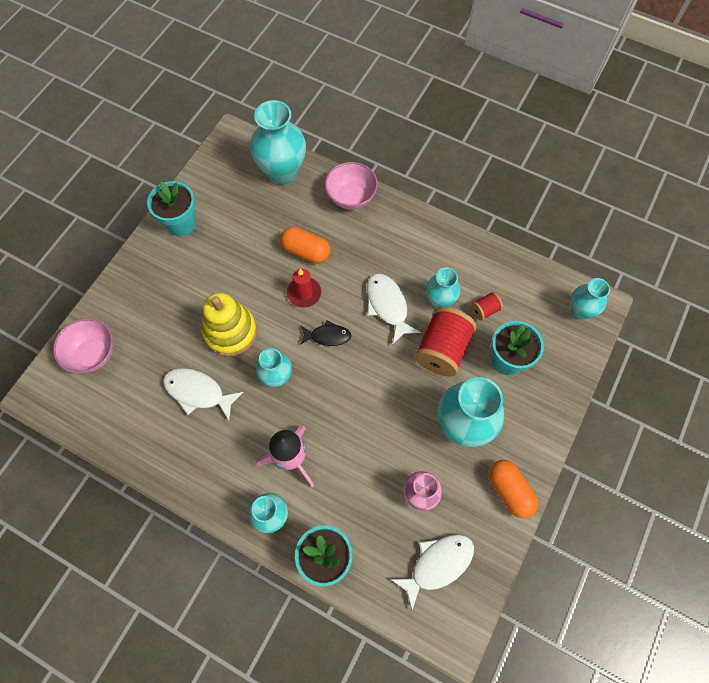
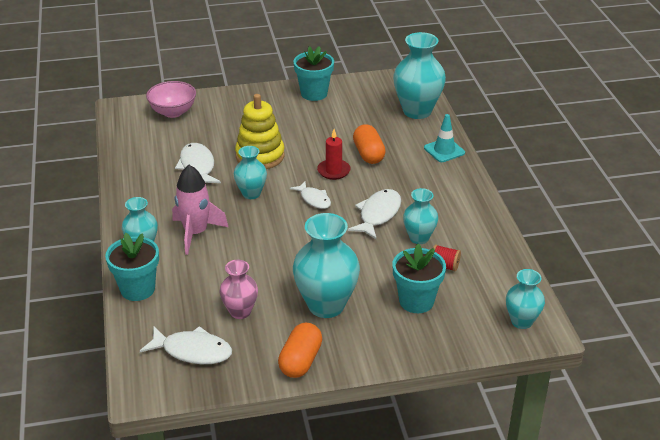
camera: 50 degrees right, 30 degrees down
(328, 336) = (314, 199): black fish -> white fish
(351, 197) = (444, 150): pink bowl -> turquoise traffic cone
(442, 349) = (378, 261): red spool -> none

